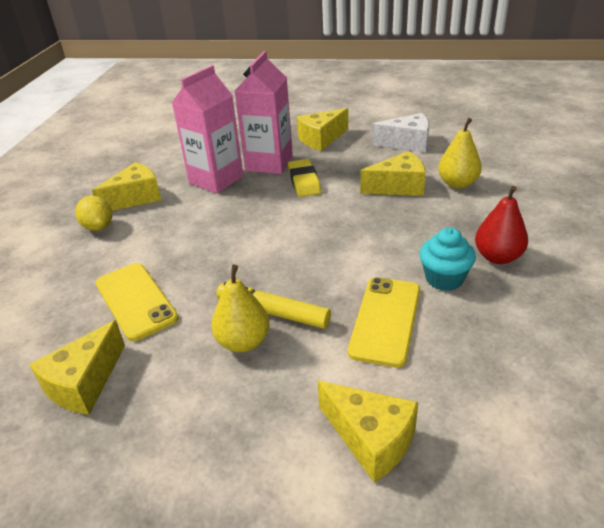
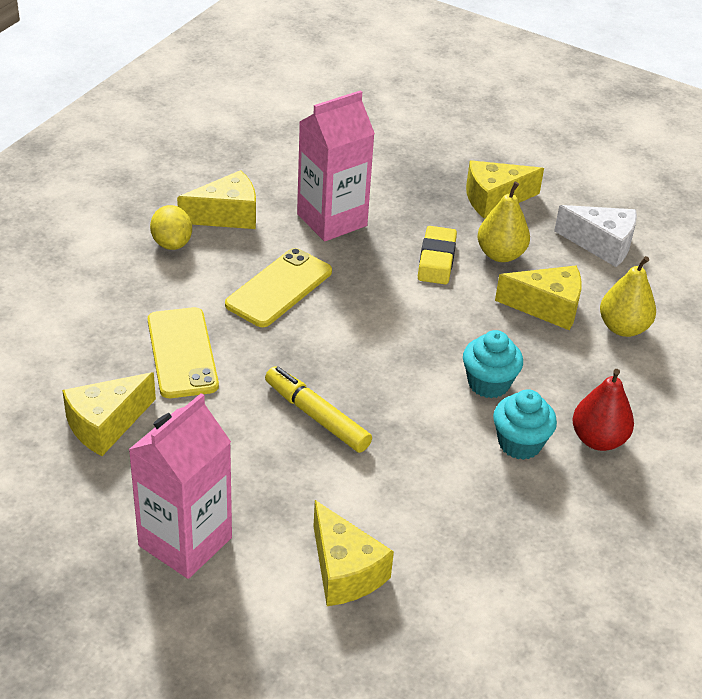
camera: 15 degrees right, 5 degrees up
(243, 342) = (272, 437): yellow pear -> yellow pear (500, 254)
(269, 163) = (408, 216): pink carton -> pink carton (185, 541)
(385, 320) = (427, 466): yellow phone -> yellow phone (279, 288)
(392, 245) = (488, 383): none -> turquoise cupcake

